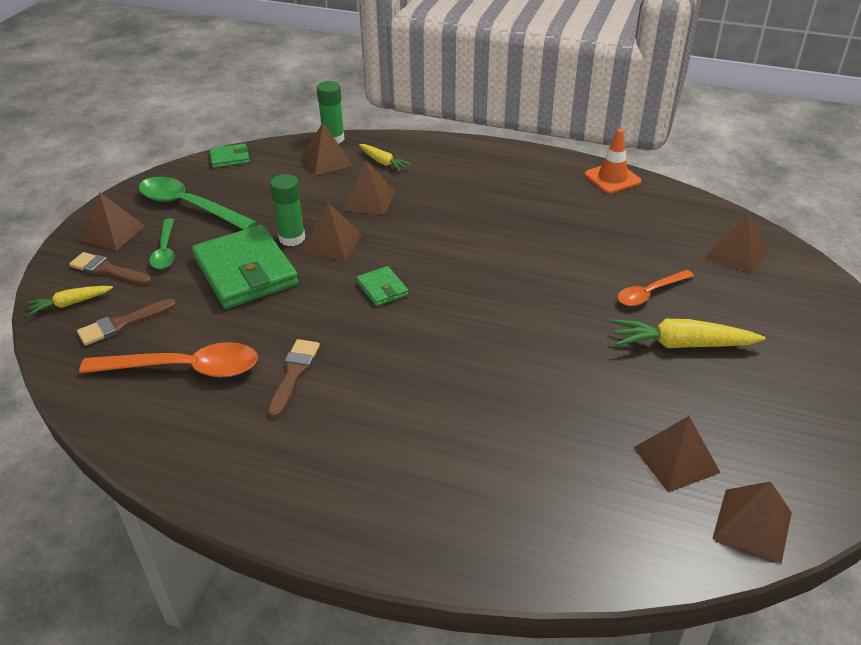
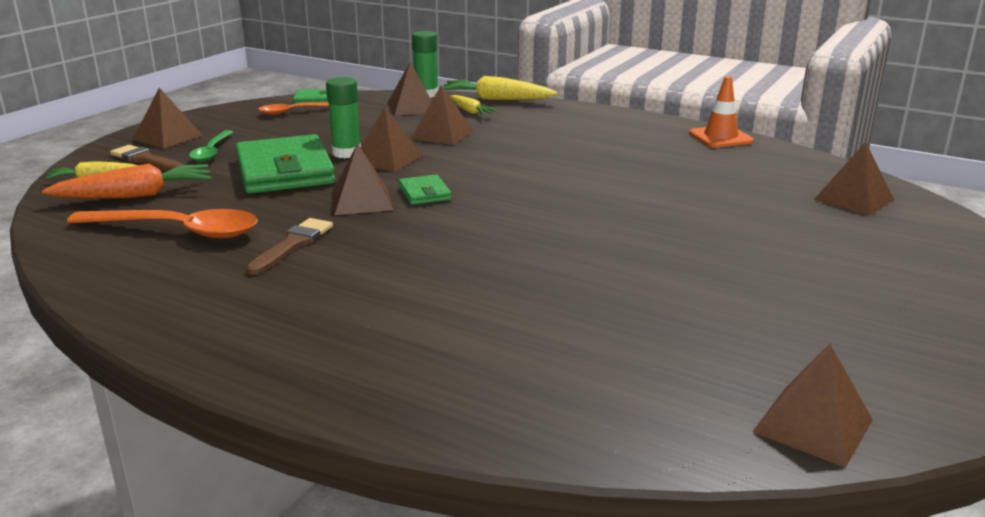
camera: 10 degrees right, 15 degrees down
(122, 324) = (136, 195): brown brush -> orange carrot
(189, 206) = (254, 126): green spoon -> none
(649, 293) = (736, 220): orange spoon -> orange spoon (295, 111)
(676, 459) = (724, 355): brown pyramid -> brown pyramid (361, 201)
(681, 344) = (762, 262): yellow carrot -> yellow carrot (496, 100)

